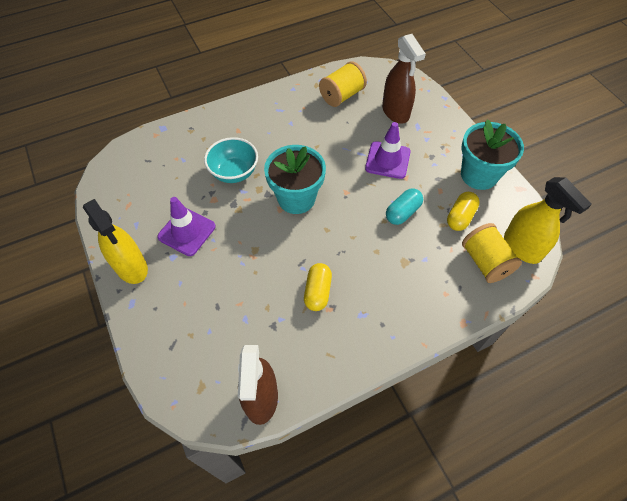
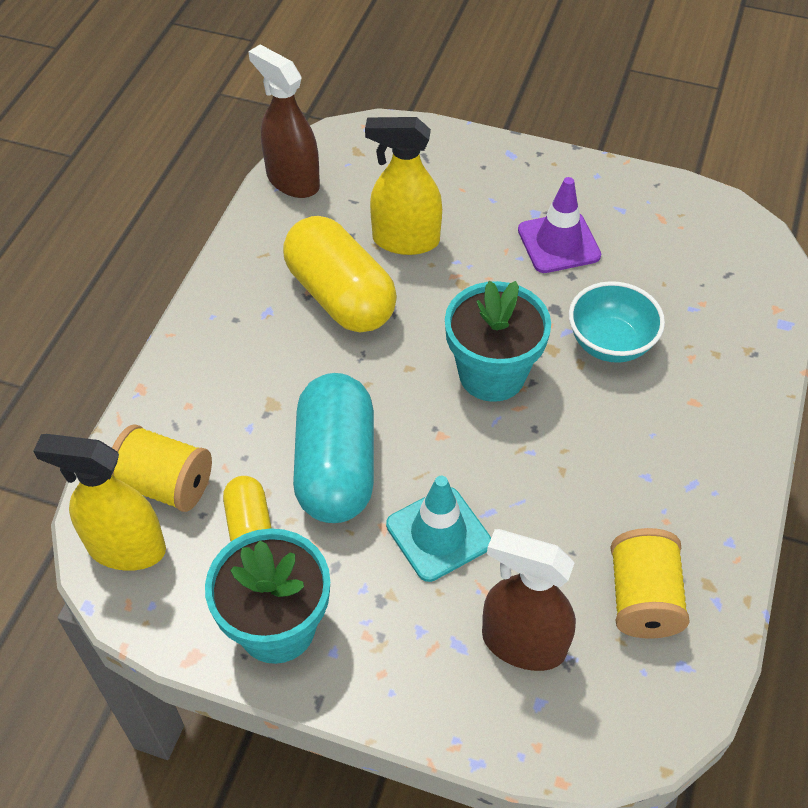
camera: 135 degrees right, 5 degrees down
(131, 267) = (559, 175): yellow spray bottle -> yellow spray bottle (405, 240)
(318, 292) = (340, 296): yellow capsule -> yellow capsule, size x1.91
(387, 160) = (438, 534): purple traffic cone -> turquoise traffic cone
(403, 212) = (335, 467): turquoise capsule -> turquoise capsule, size x1.91

